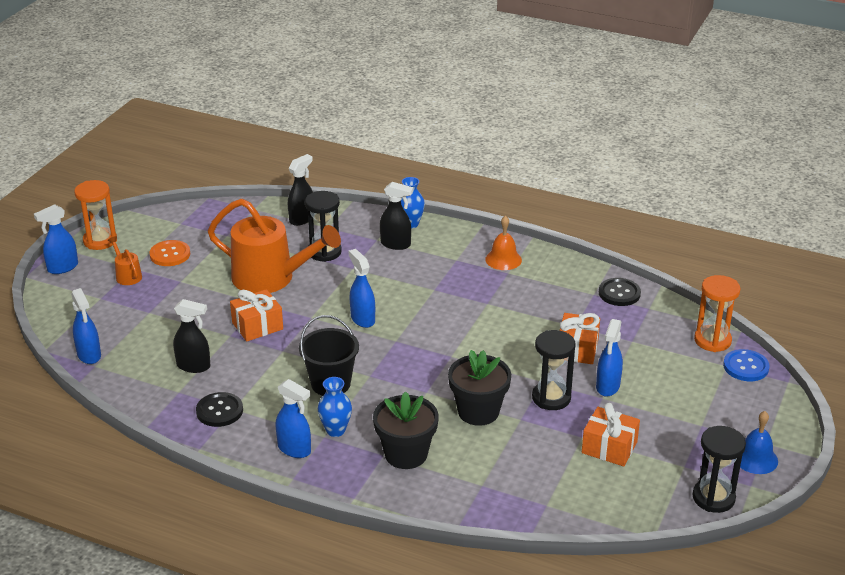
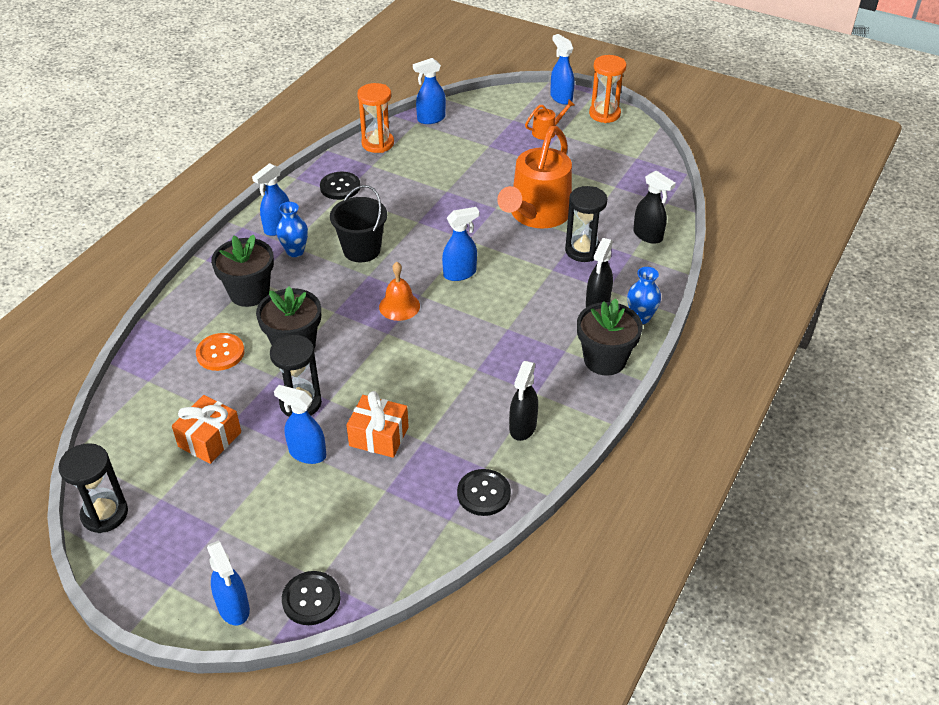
camera: 95 degrees right, 10 degrees up
(170, 254) = (580, 153): orange button -> orange button (220, 353)
(194, 366) = (405, 172): black spray bottle -> black spray bottle (522, 427)
(257, 326) = (458, 206): orange gift -> none
(463, 241) = (605, 360): none -> black flower pot
(503, 259) = (564, 391): orange bell -> orange bell (399, 306)
(712, 340) = (371, 574): orange hourglass -> orange hourglass (378, 143)
(746, 367) = (311, 599): blue button -> black button
(755, 458) = (148, 568): blue bell -> none
(770, 404) = (234, 608): none -> blue spray bottle

